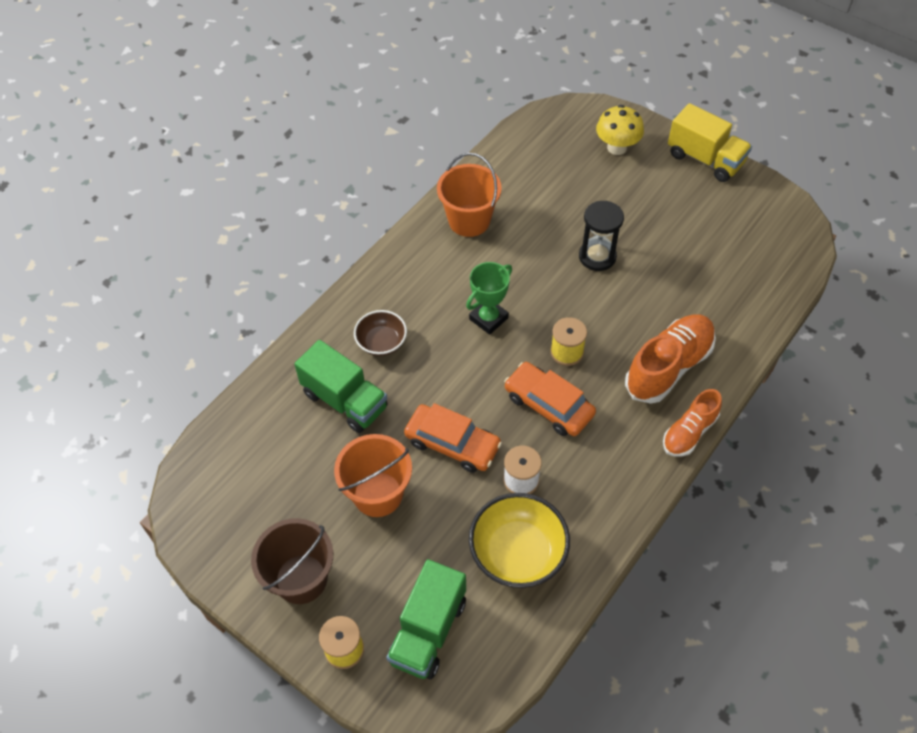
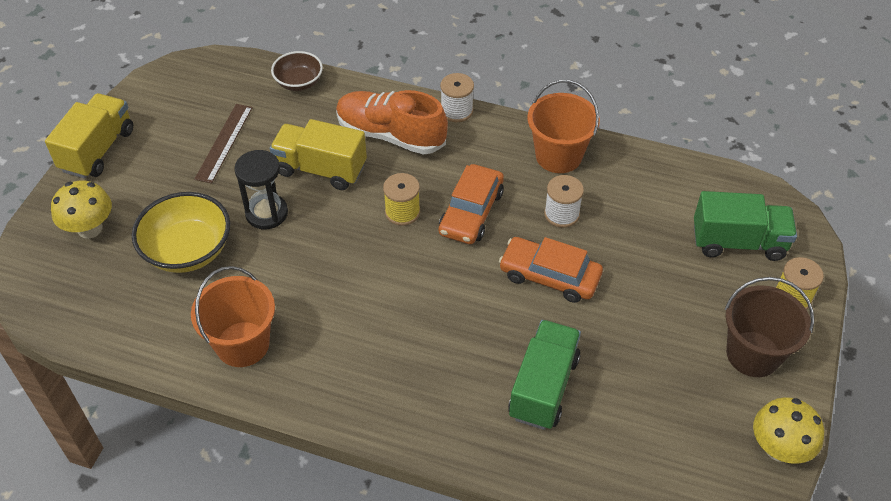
camera: 110 degrees left, 5 degrees down
(208, 553) = (779, 448): none -> yellow mushroom
(378, 494) = (634, 320): orange bucket -> orange bucket (558, 156)
(381, 342) = (453, 377): brown bowl -> brown bowl (299, 82)
(452, 444) = (549, 276): orange car -> orange car turned 75 degrees counterclockwise
(488, 318) = (383, 287): green trophy -> none
(518, 553) = (633, 199): yellow bowl -> yellow bowl (188, 250)
(638, 303) = (320, 169): none -> yellow truck
(689, 432) = (456, 111): orange shoe -> white spool
(692, 241) = (224, 142): none -> brown ruler

